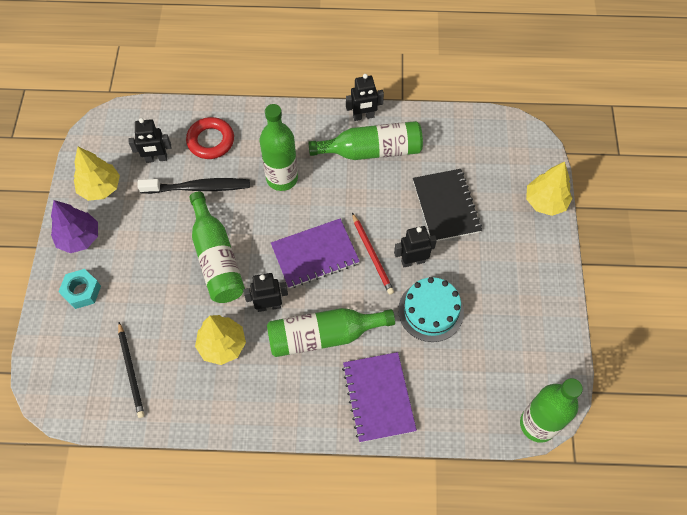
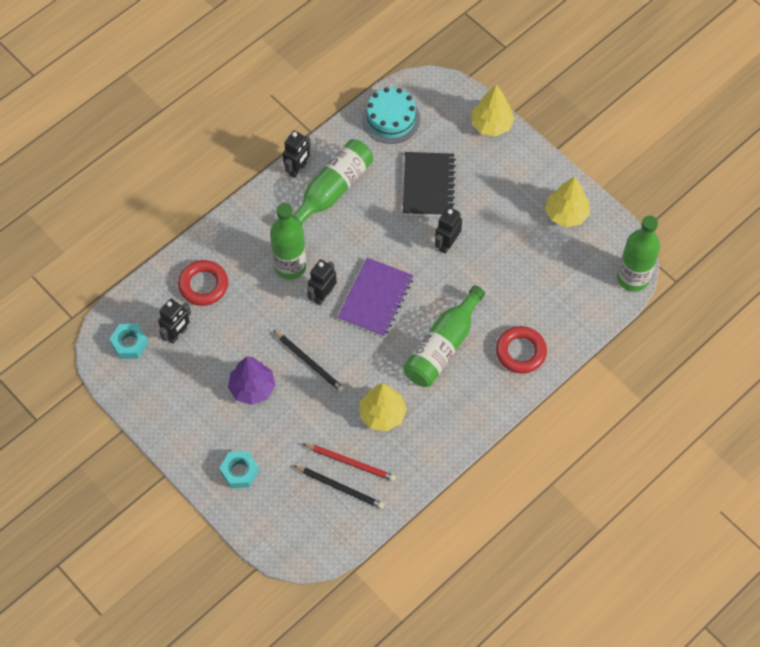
camera: 45 degrees left, 0 degrees up
(79, 238) = (190, 440): purple tree -> purple tree (252, 388)
(100, 188) = (160, 392): yellow tree -> yellow tree (566, 214)
(120, 138) = (129, 344): none -> turquoise nut
(198, 188) = (235, 327): black toothbrush -> none
(217, 258) = (309, 362): green bottle -> black pencil
(269, 306) = (383, 361): black robot -> black robot (323, 295)
(372, 255) = (415, 264): red pencil -> red pencil (351, 463)
(378, 397) = (520, 352): purple notebook -> red ring
(430, 311) = (494, 267): turquoise cake -> turquoise cake (391, 119)
(446, 206) = (428, 185): black notebook -> black notebook turned 60 degrees clockwise

